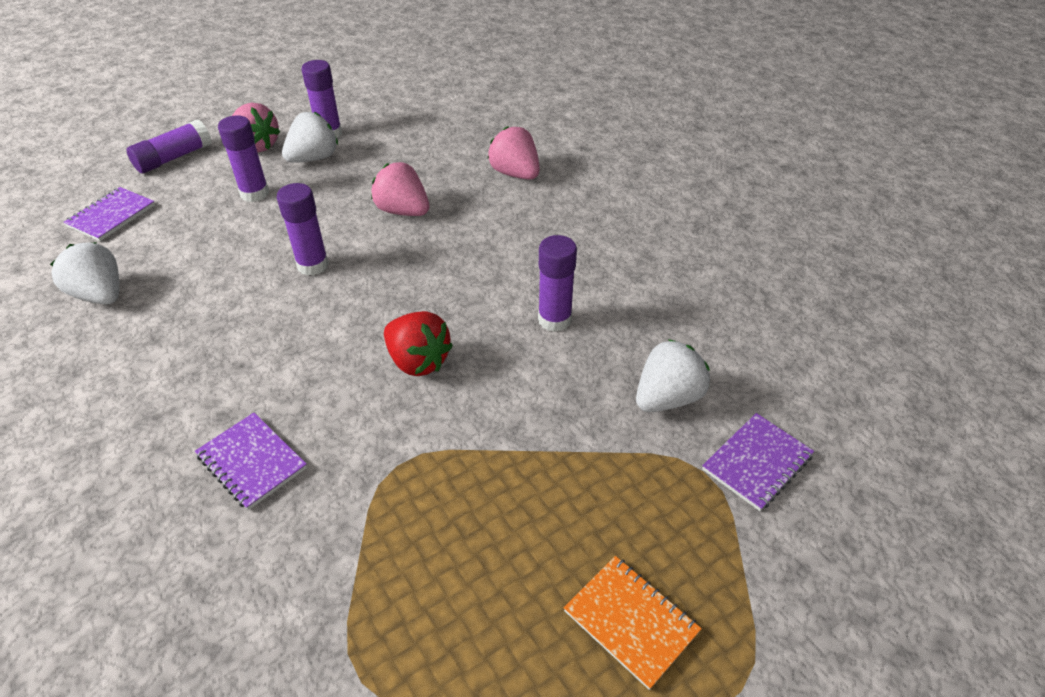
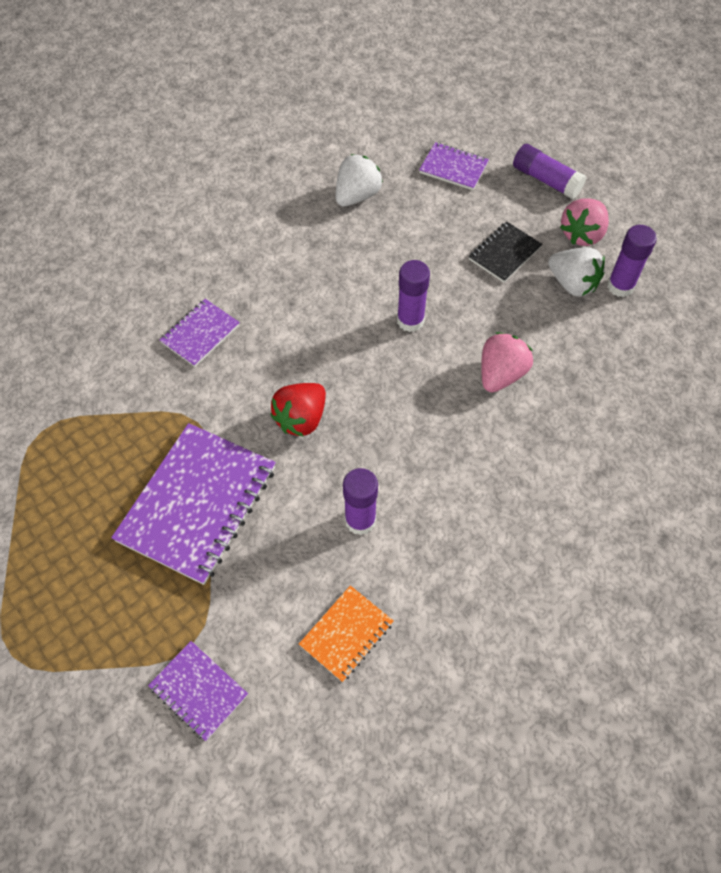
camera: 85 degrees right, 15 degrees up
(255, 193) = (504, 253): purple glue stick -> black notebook
(515, 174) = (588, 468): pink strawberry -> none
(519, 464) = (197, 504): none -> purple notebook
(631, 621) = (66, 585): orange notebook -> orange notebook (346, 634)
(667, 398) = (269, 618): white strawberry -> none

